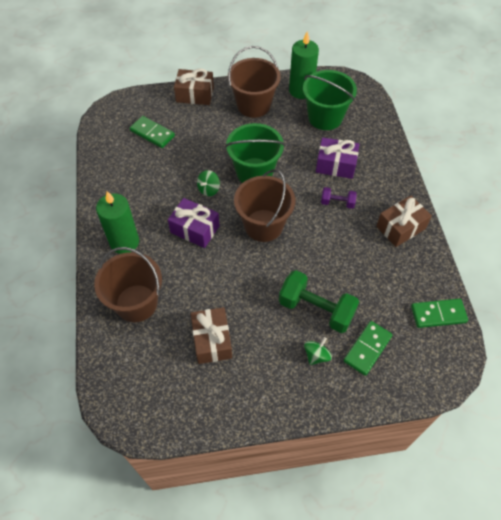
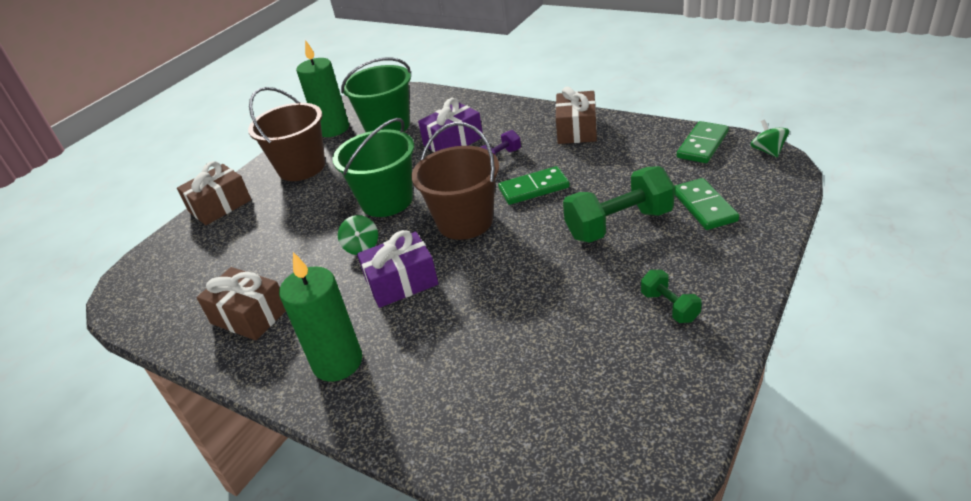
camera: 45 degrees left, 20 degrees down
(136, 303) = (447, 391): brown bucket -> none
(152, 133) = (217, 264): green domino -> green domino (534, 188)
(212, 340) = (580, 333): brown gift -> brown gift (249, 316)
(261, 375) = (669, 307): none -> green dumbbell
(316, 355) = (681, 248): green spinning top -> green spinning top (768, 151)

